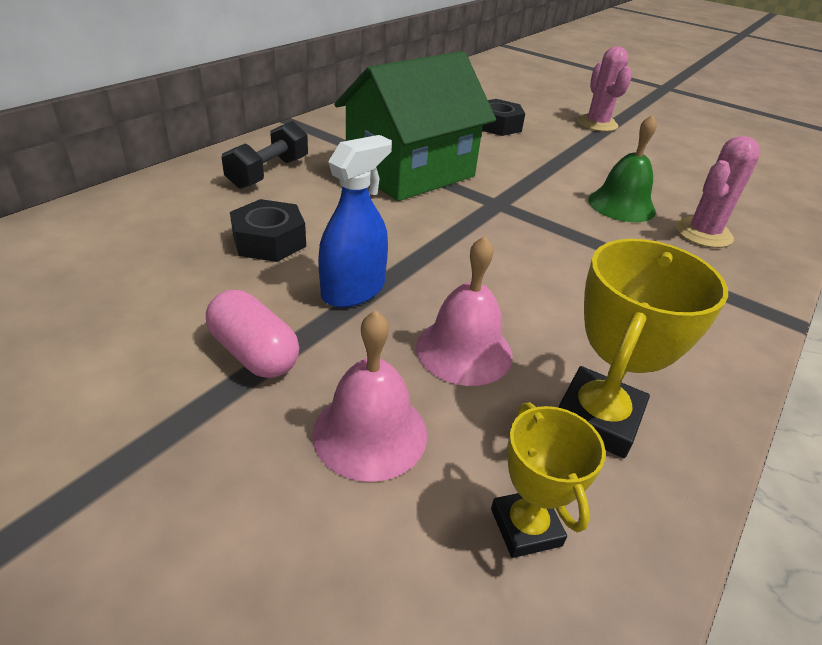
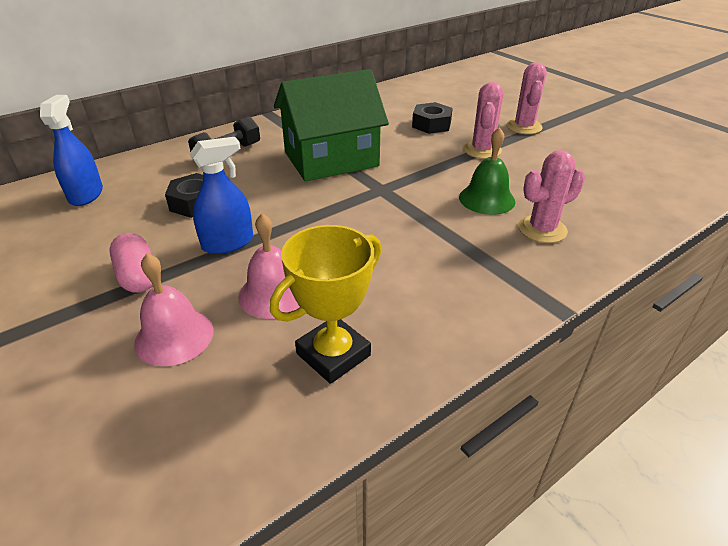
camera: 20 degrees right, 0 degrees up
(90, 245) = (86, 195): none -> blue spray bottle
(526, 527) = (229, 411): yellow trophy -> none
(574, 151) = (482, 150): none -> pink cactus

